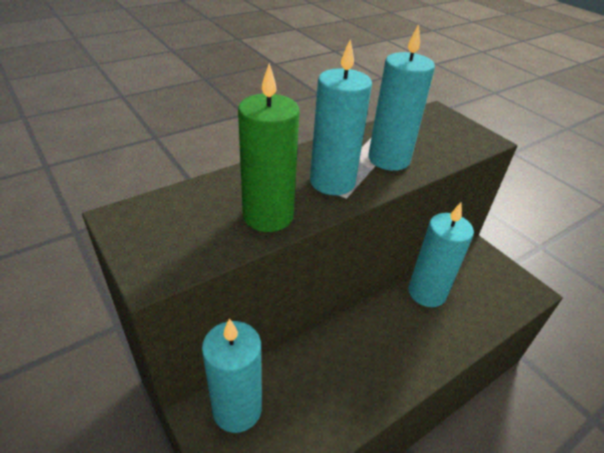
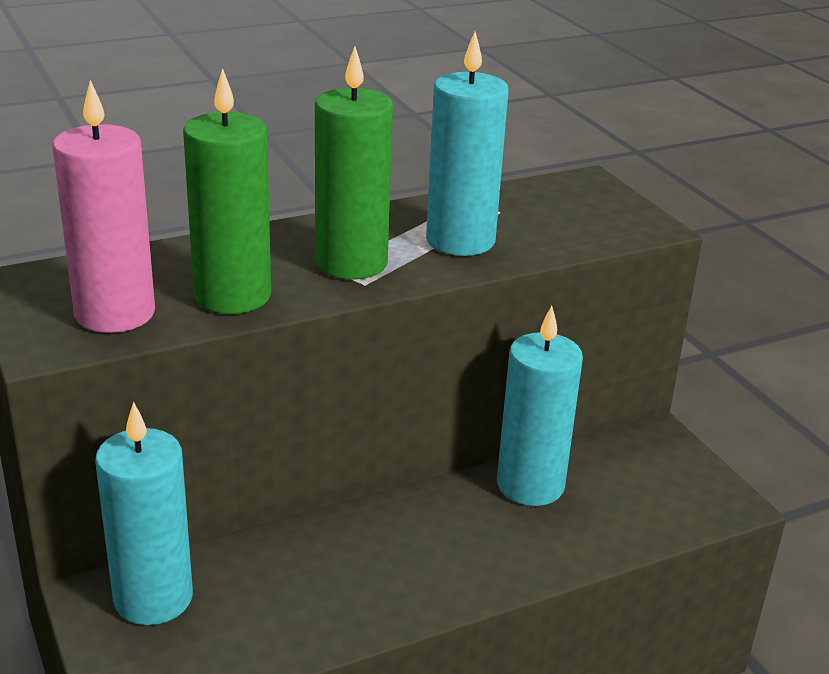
camera: 10 degrees right, 10 degrees down
(194, 240) = (115, 313): none -> pink candle
(332, 182) = (351, 263): turquoise candle -> green candle

